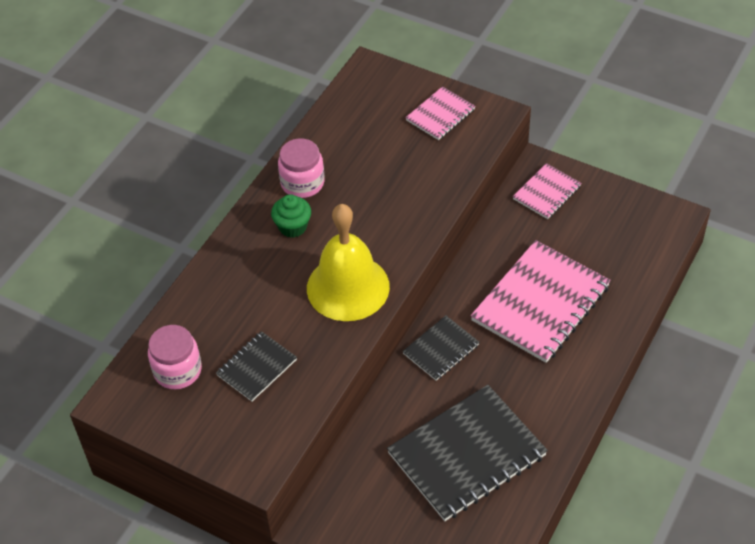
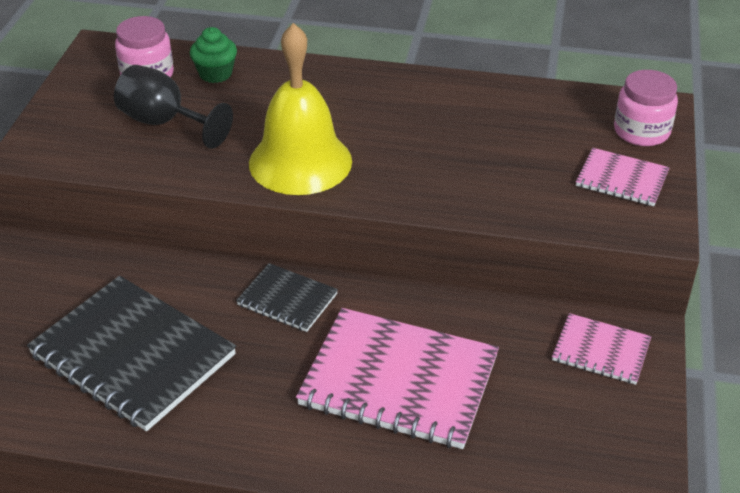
camera: 70 degrees right, 10 degrees down
(257, 368) = (164, 123): black notebook -> black goblet
(293, 227) = (372, 104): green cupcake -> green cupcake (215, 74)
(302, 183) = (442, 97): pink jar -> pink jar (641, 131)

